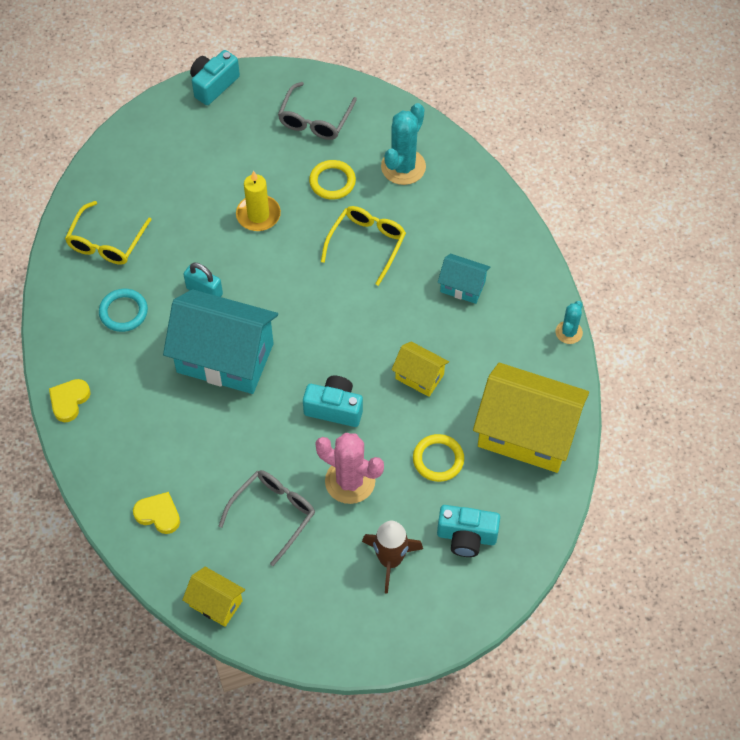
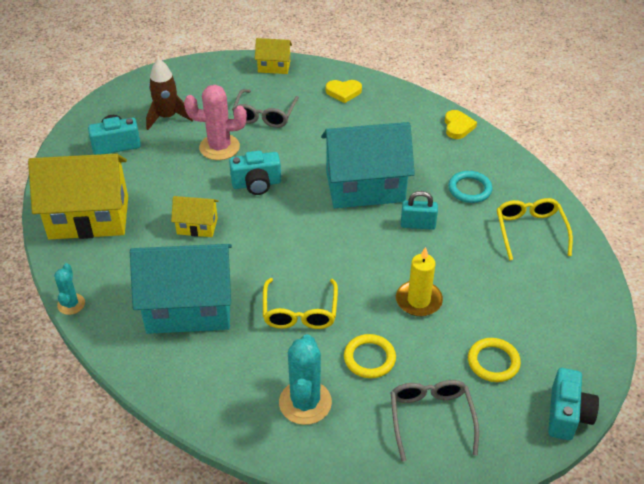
camera: 155 degrees right, 15 degrees down
(438, 459) = (157, 179): yellow ring -> yellow ring (493, 362)
(462, 286) = (189, 308): turquoise house -> turquoise house, size x2.08

